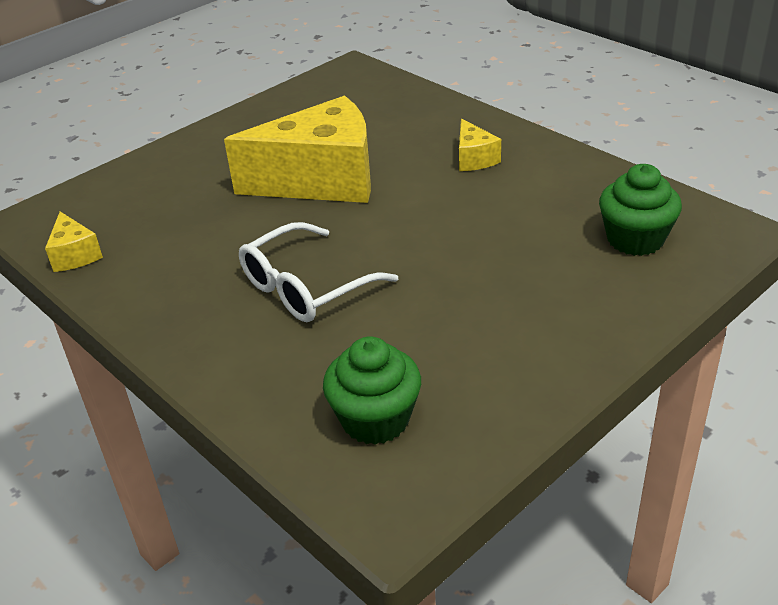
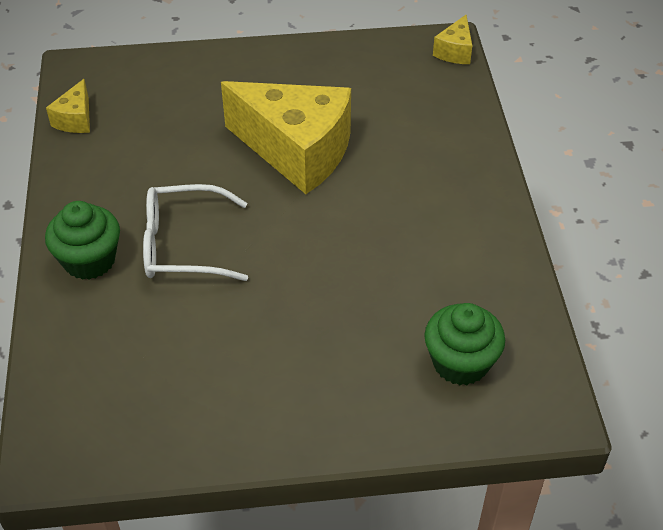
camera: 35 degrees right, 10 degrees up
(375, 419) = (111, 384): green cupcake -> green cupcake (89, 260)
(474, 159) = (432, 201): yellow cheese -> yellow cheese (455, 51)

